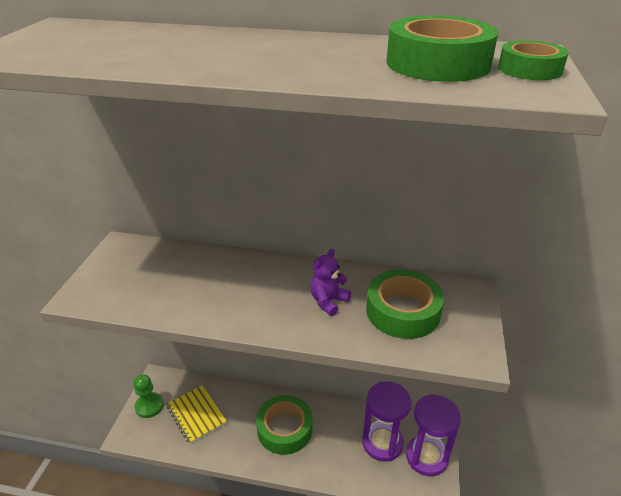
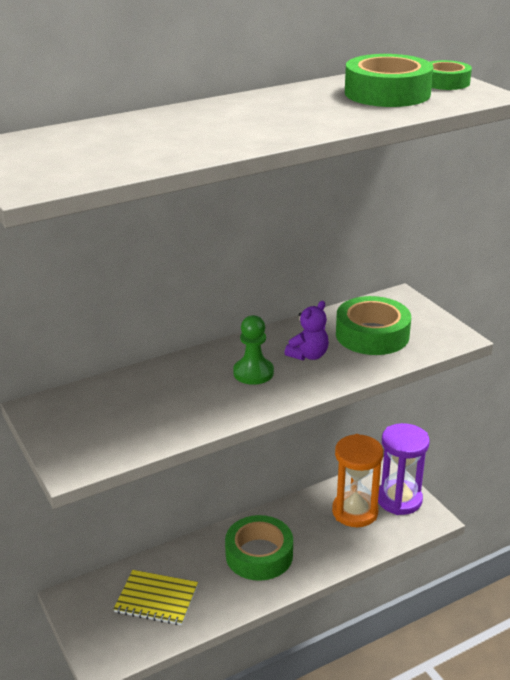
camera: 40 degrees left, 5 degrees down
(149, 406) = (93, 625): green pawn -> green pawn (253, 373)
(328, 301) = (308, 355): purple teddy bear -> purple teddy bear turned 135 degrees counterclockwise
(382, 443) = (355, 512): purple hourglass -> orange hourglass

